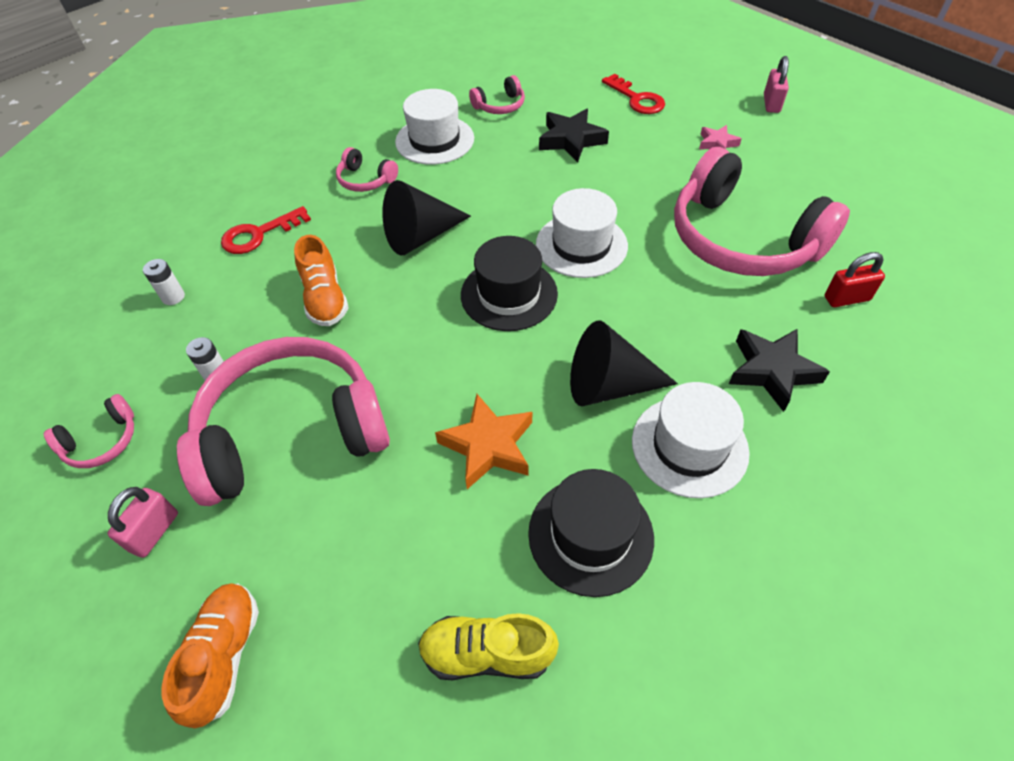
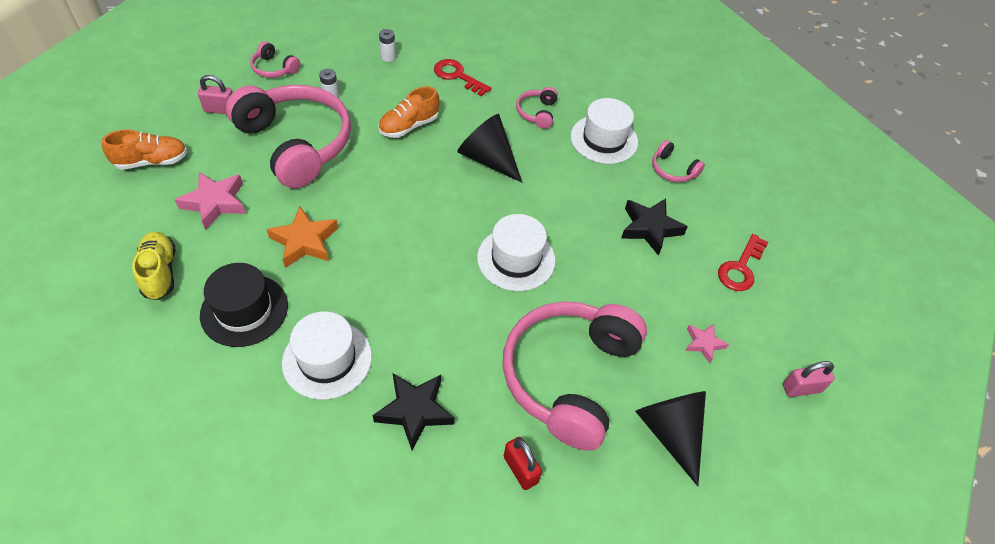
camera: 65 degrees right, 0 degrees up
(368, 557) = (215, 203): none -> pink star
(509, 294) = (445, 223): black hat -> none
(609, 385) = (372, 301): black cone -> black cone (670, 432)

